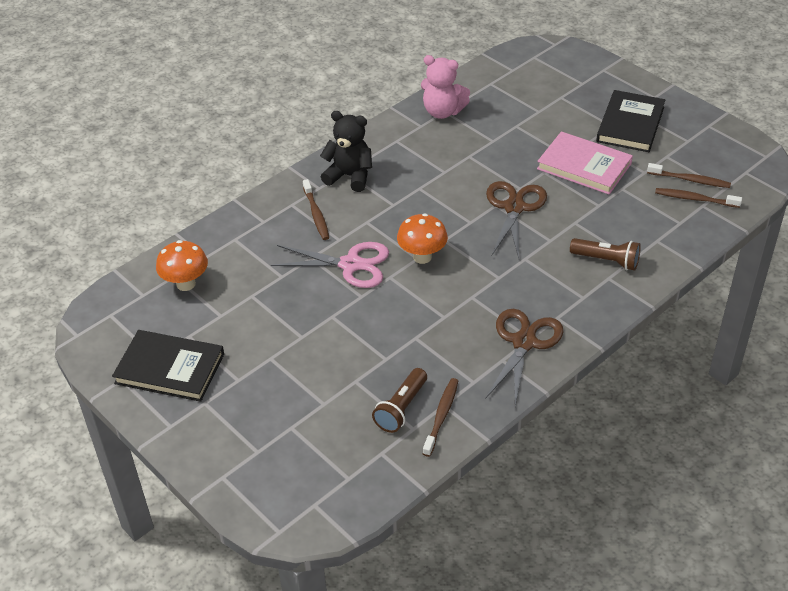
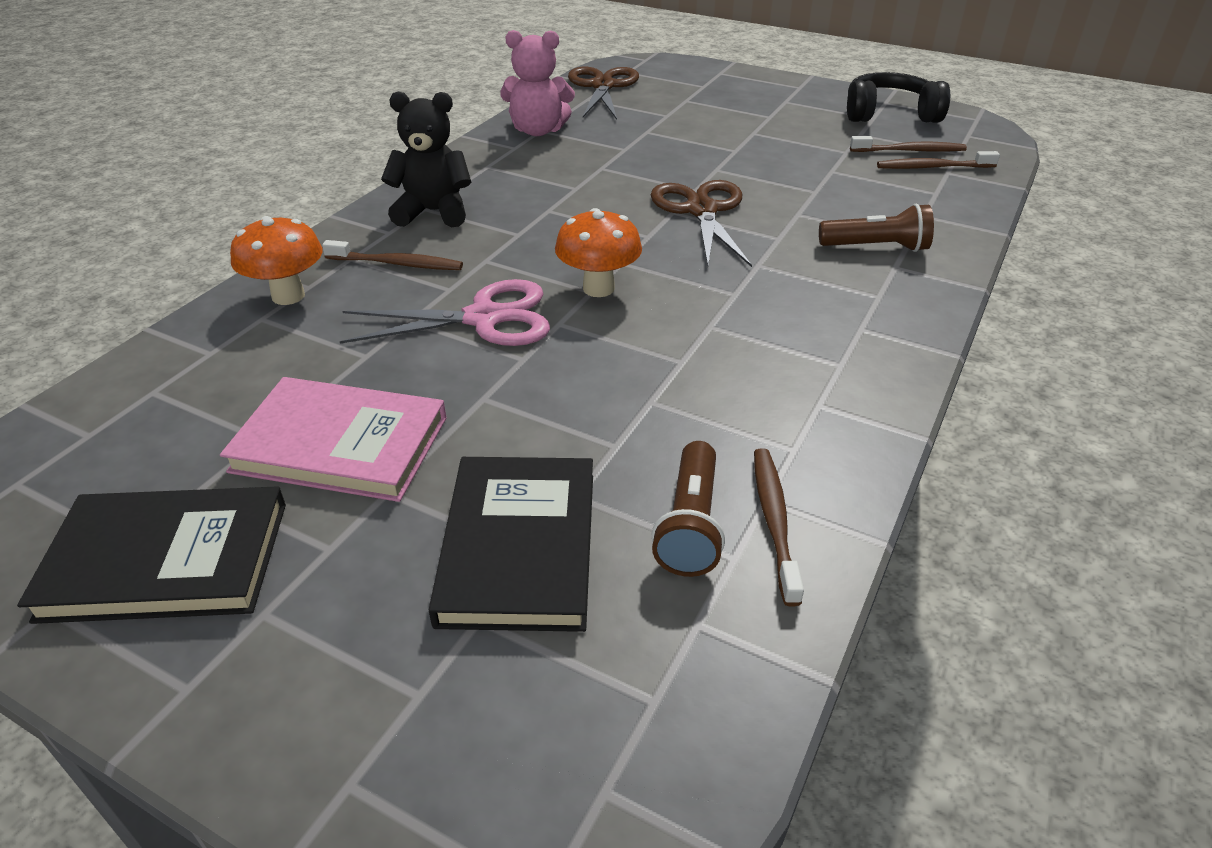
camera: 20 degrees left, 5 degrees down
(186, 284) = (178, 400): orange mushroom -> orange mushroom (288, 296)
(316, 214) = (397, 264): brown toothbrush -> brown toothbrush turned 45 degrees counterclockwise
(524, 342) = (836, 371): brown scissors -> brown scissors (603, 86)
(584, 166) = (765, 156): pink book -> pink book (340, 444)
(630, 124) = (791, 112): black book -> black book (518, 546)
(702, 139) = (889, 114): none -> black headphones

